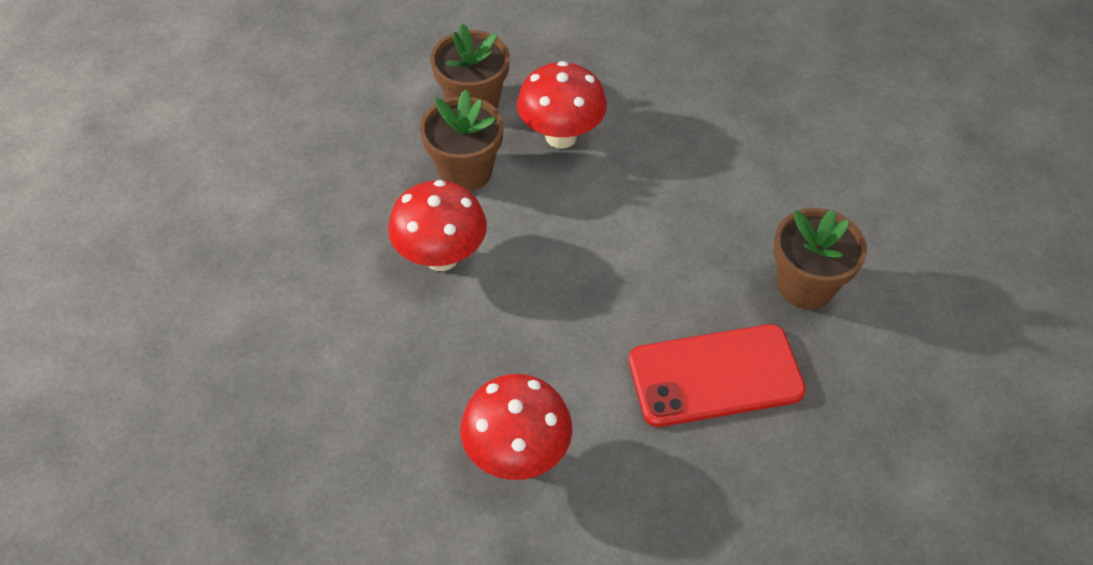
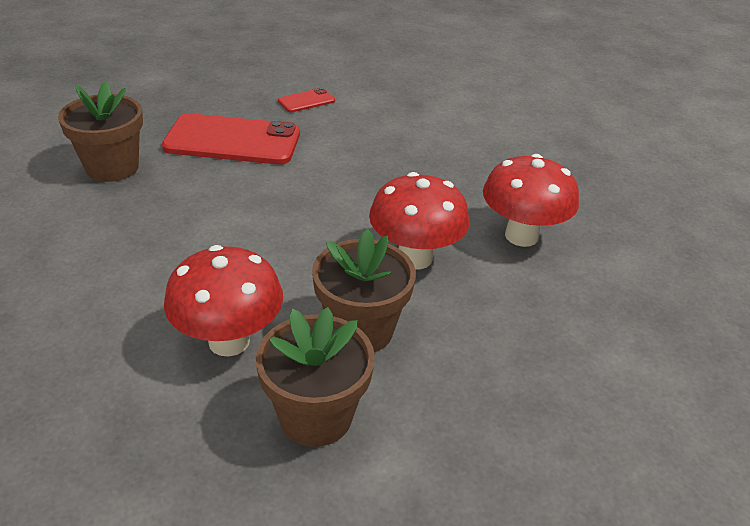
camera: 165 degrees left, 15 degrees down
(517, 453) = (397, 138): red mushroom -> red mushroom (521, 236)
(676, 504) = (306, 101): none -> red phone

